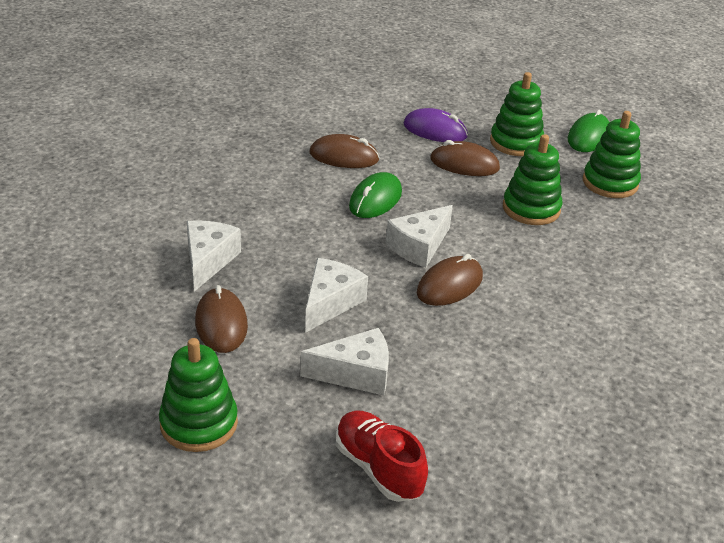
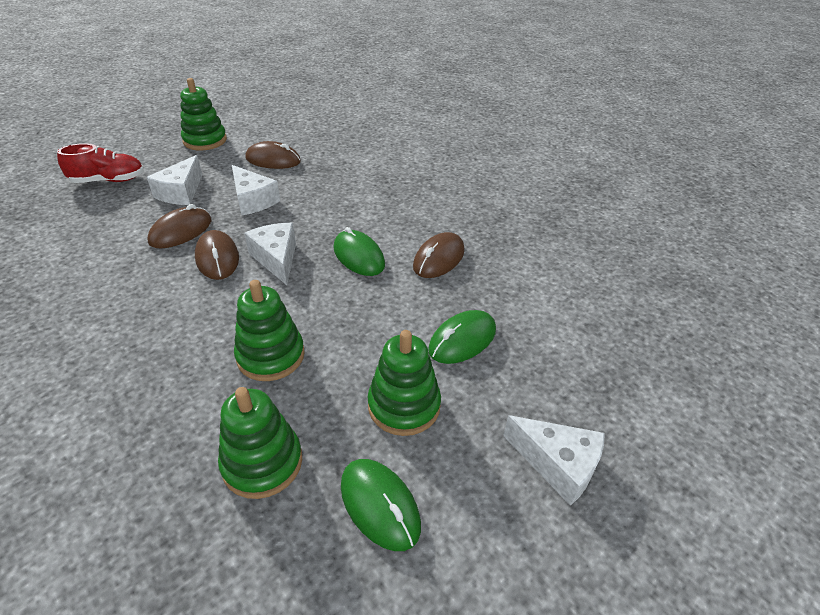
camera: 115 degrees right, 5 degrees up
(208, 261) = (338, 167): white cheese -> white cheese (558, 465)
(435, 130) = (462, 340): purple mouse -> green mouse
(464, 164) = (382, 337): brown mouse -> brown mouse (181, 231)

